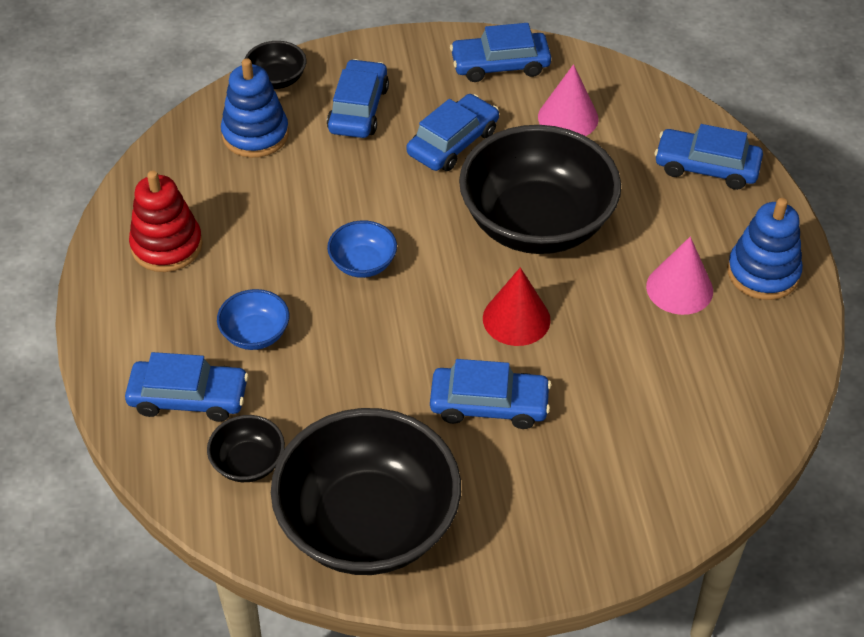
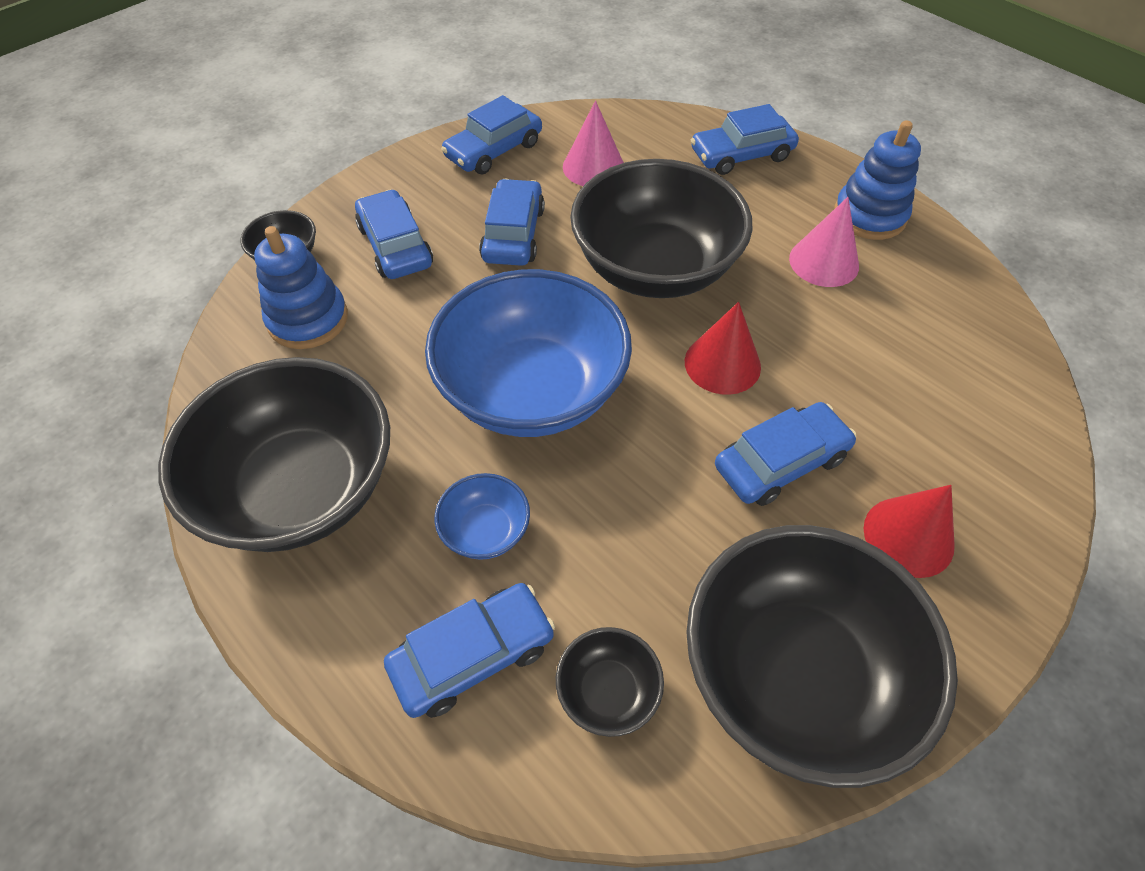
camera: 35 degrees left, 5 degrees up
(167, 246) = (301, 488): red stacking toy -> black bowl
(363, 263) = (532, 390): blue bowl -> blue bowl, size x2.33
(528, 499) = (908, 536): none -> red cone

